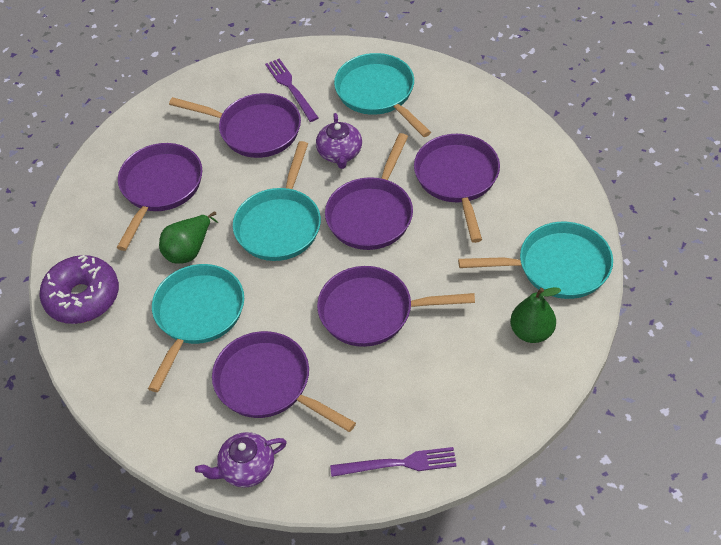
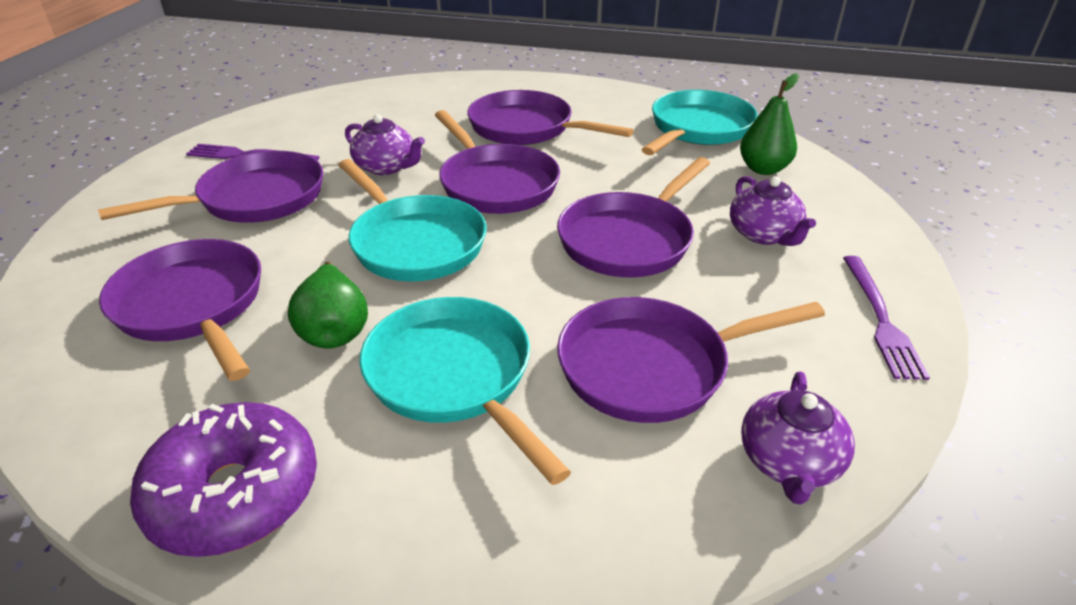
camera: 55 degrees left, 15 degrees down
(378, 94) = (355, 119): turquoise pan -> none
(398, 463) = (880, 319): purple fork -> purple fork turned 150 degrees clockwise
(441, 371) = (764, 234): none -> purple teapot

